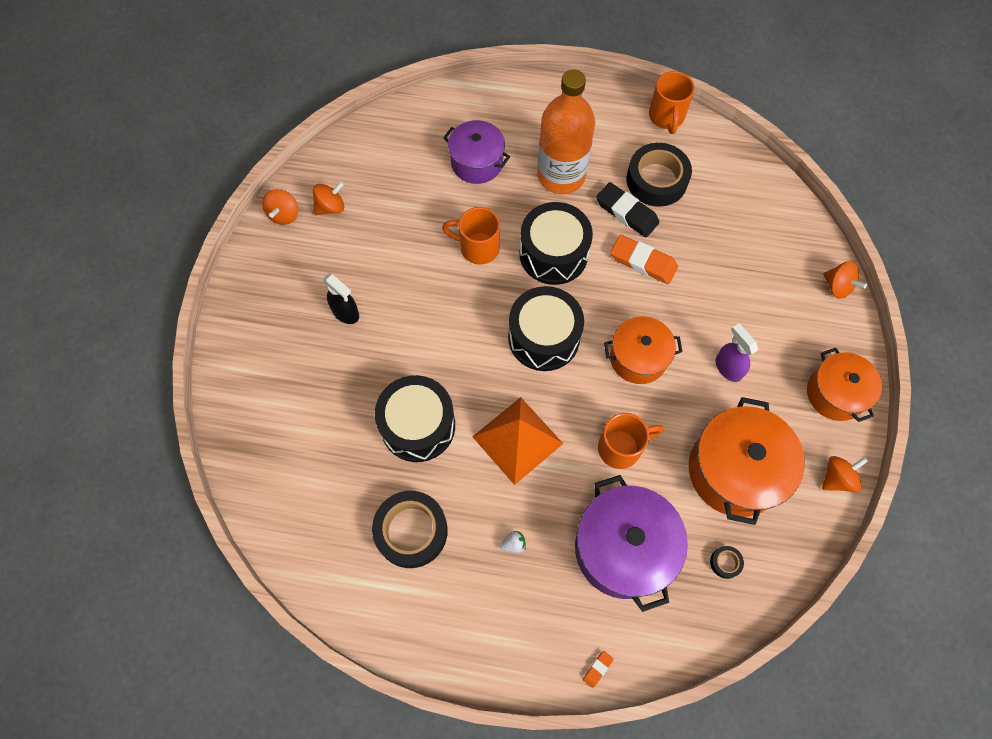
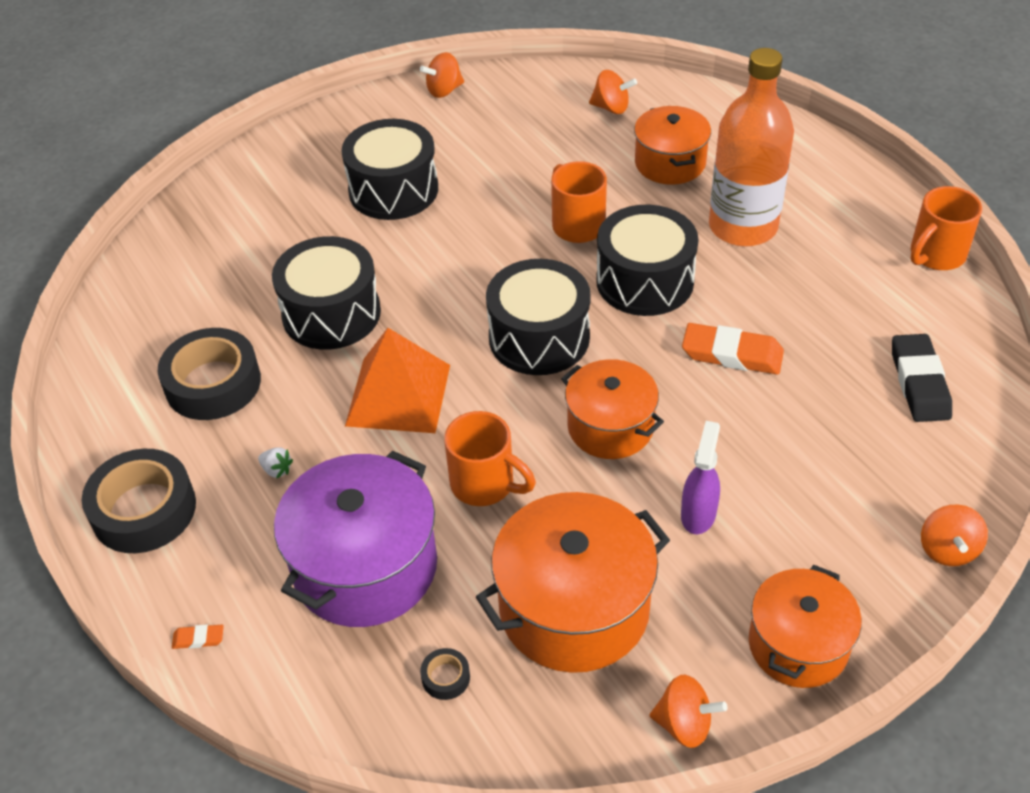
camera: 50 degrees right, 20 degrees down
(331, 207) = (490, 110): orange spinning top -> orange spinning top (611, 108)
(346, 313) = (393, 190): black spray bottle -> black drum
(477, 162) = (670, 163): purple pot -> orange pot
(627, 212) = (773, 302): black eraser -> black eraser (919, 382)
(643, 262) = (732, 354): orange eraser -> orange eraser turned 60 degrees counterclockwise
(656, 180) = (847, 299): black tape -> black tape (144, 510)

